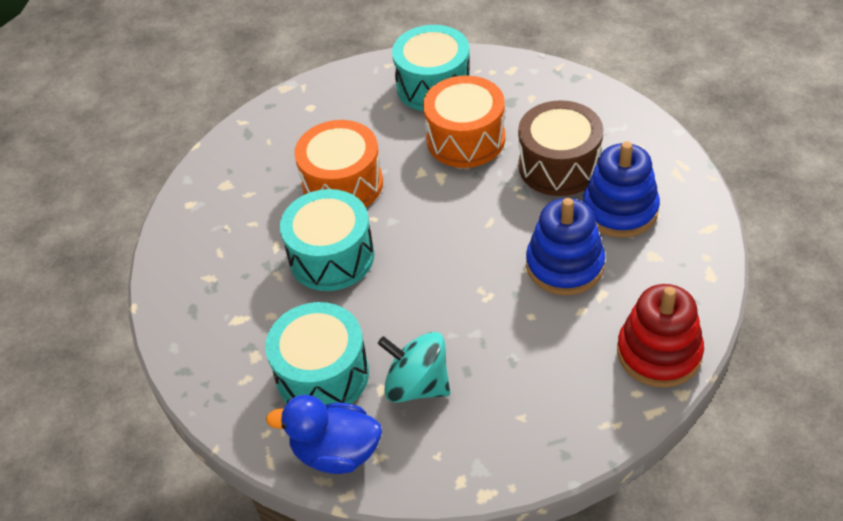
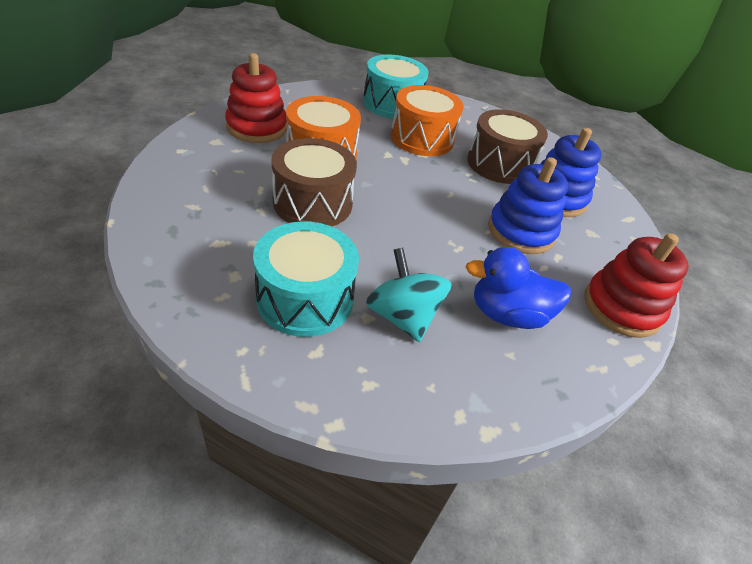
camera: 15 degrees left, 5 degrees down
(269, 156) = (257, 128): none -> red stacking toy
(331, 257) = (313, 203): turquoise drum -> brown drum
(336, 452) = (321, 376): blue duck -> blue duck (507, 314)
(417, 385) = (403, 316): turquoise spinning top -> turquoise spinning top turned 45 degrees clockwise

